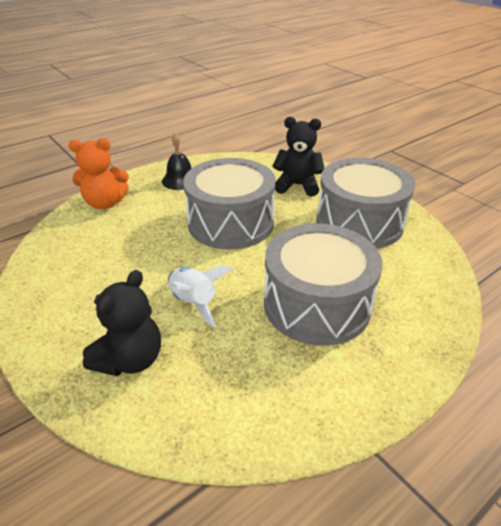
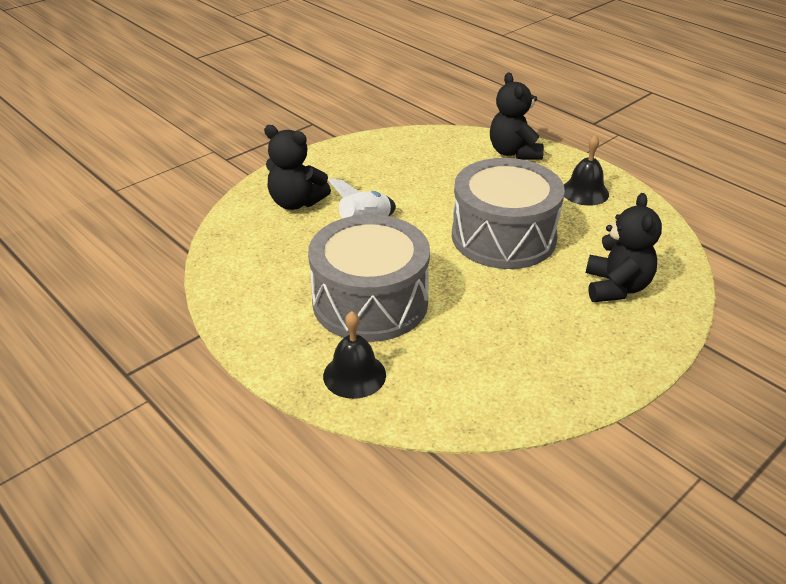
camera: 85 degrees right, 0 degrees up
(105, 203) = (514, 152): orange teddy bear -> black teddy bear
(359, 222) = (539, 344): grey drum -> none
(414, 318) = (354, 375): none -> black bell

